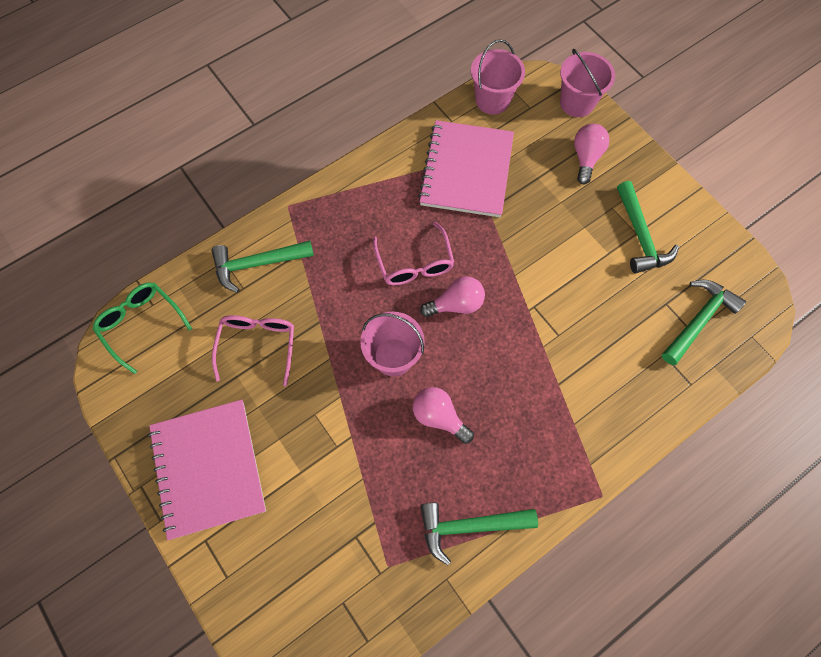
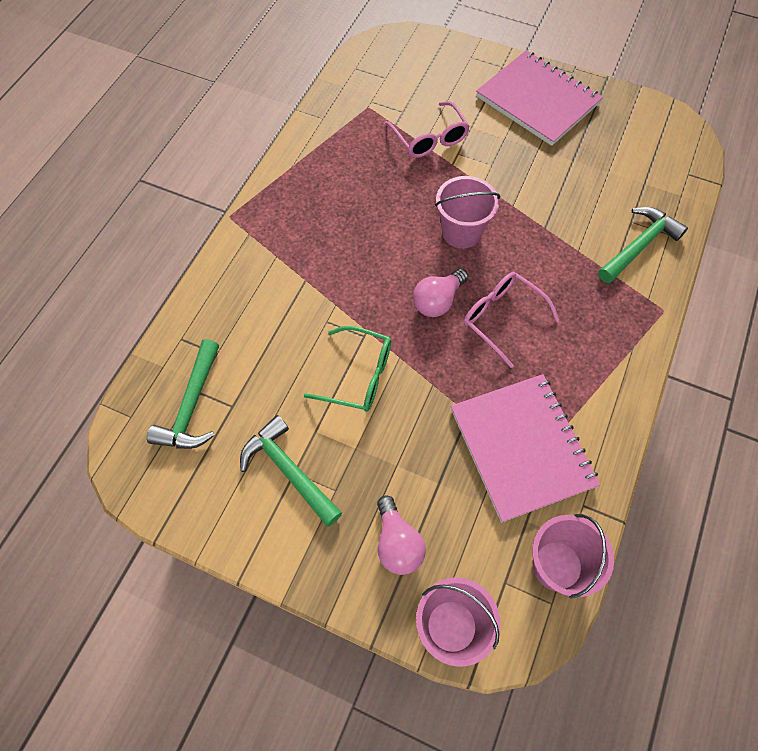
camera: 150 degrees right, 5 degrees down
(141, 324) = (680, 157): green glasses -> green glasses (358, 375)
(258, 345) = (577, 187): pink glasses -> pink glasses (429, 138)
(439, 417) = (393, 208): pink light bulb -> none
(470, 526) = (323, 153): green hammer -> none

